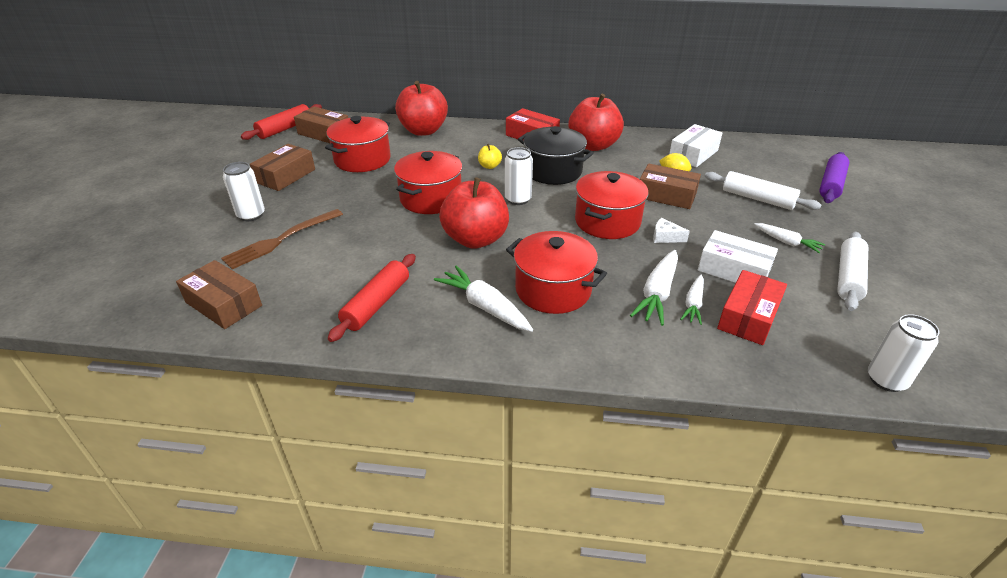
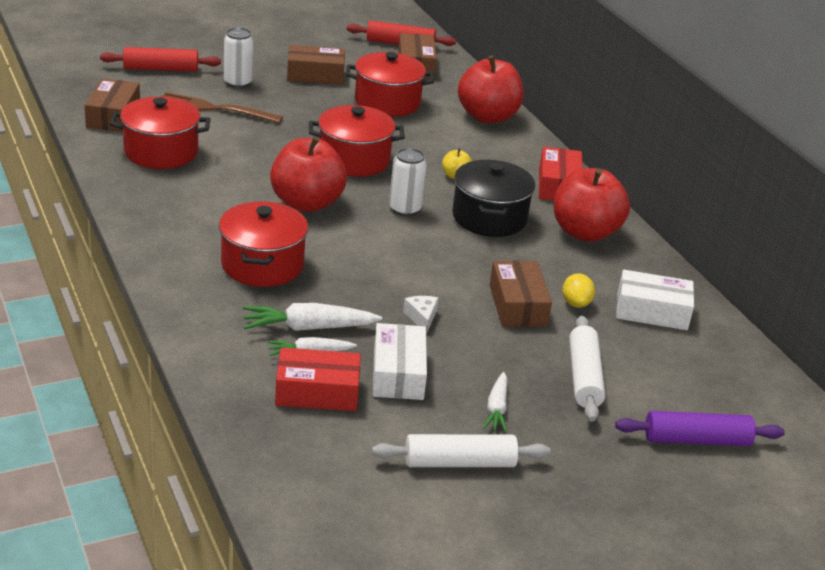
camera: 55 degrees right, 5 degrees down
(377, 304) = (167, 181): red rolling pin -> red rolling pin (161, 69)
(485, 307) = (206, 234): white carrot -> none
(607, 221) = (416, 274): red pot -> red pot (161, 152)
(886, 380) = (280, 494): white can -> none

